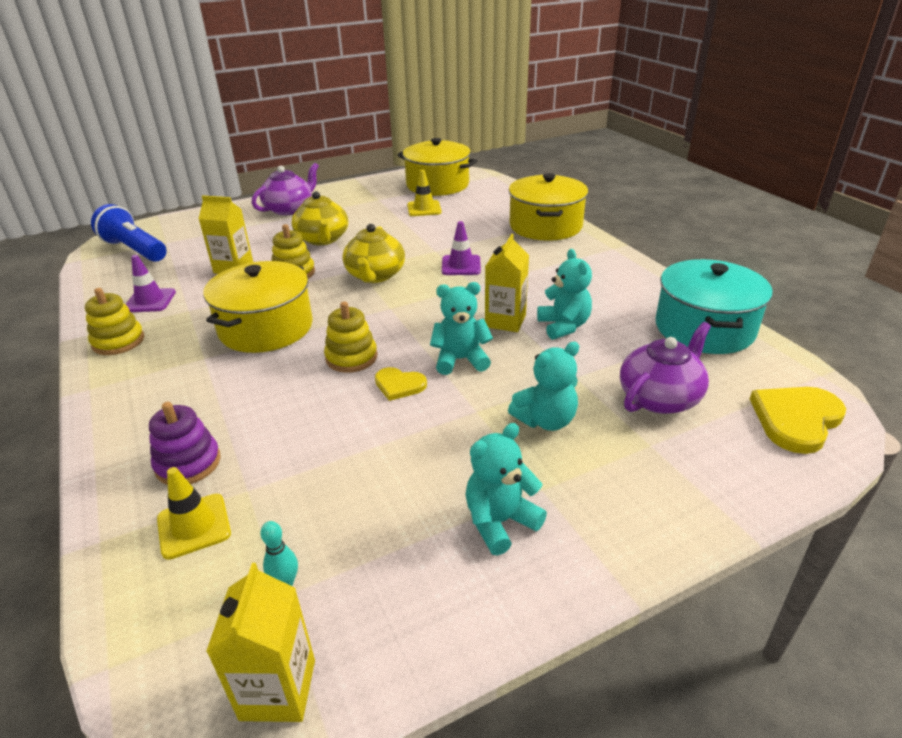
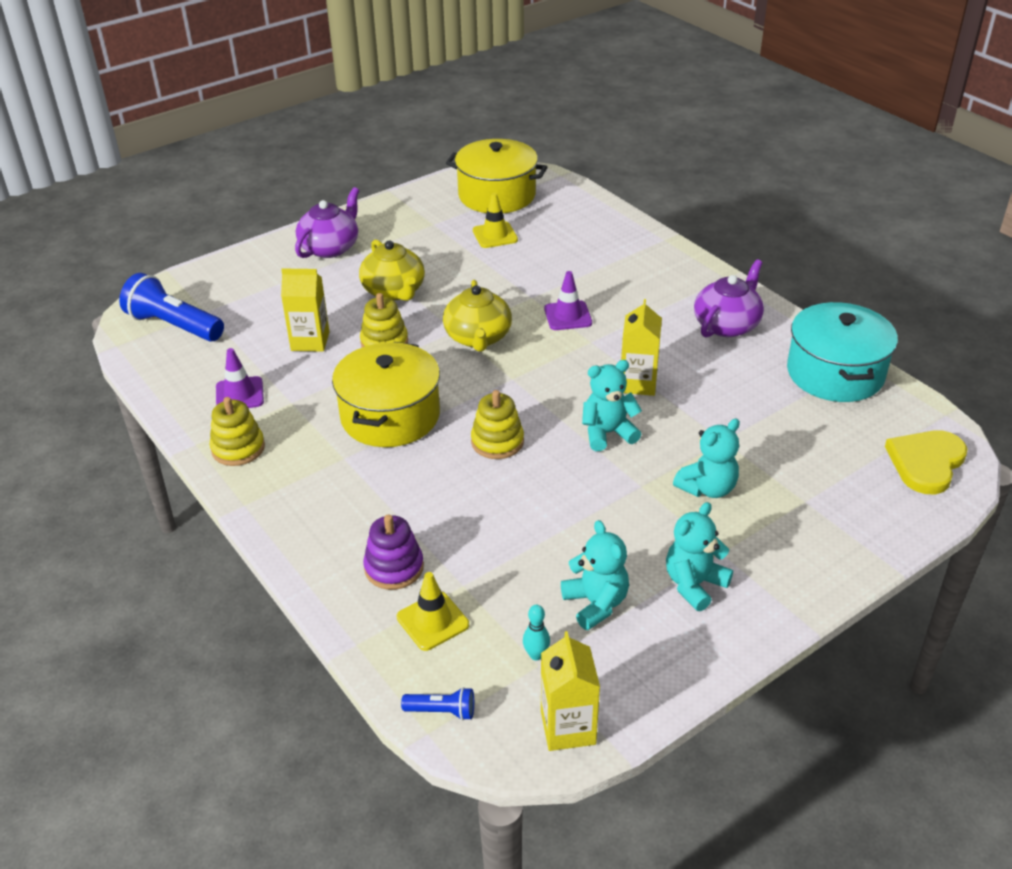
camera: 10 degrees left, 5 degrees up
(141, 640) = (442, 711): none -> blue flashlight
(399, 385) = (558, 467): yellow heart -> none
(545, 226) = (644, 251): yellow pot -> none
(563, 326) = (698, 384): turquoise teddy bear -> turquoise teddy bear (596, 603)
(660, 397) = (805, 454): purple teapot -> purple teapot (727, 325)

